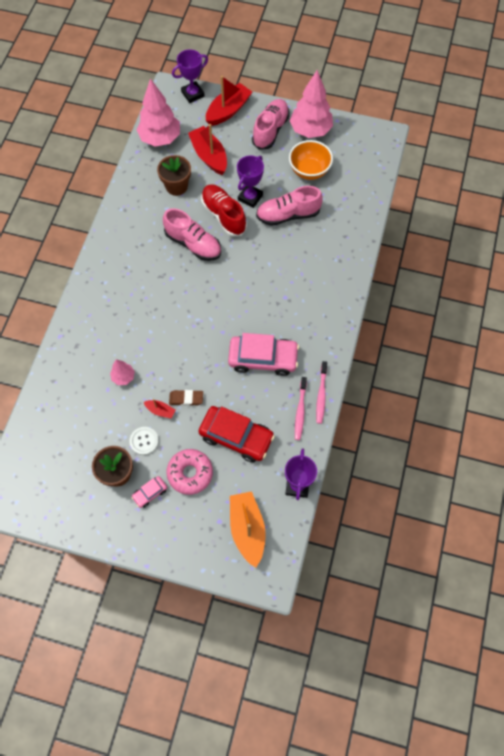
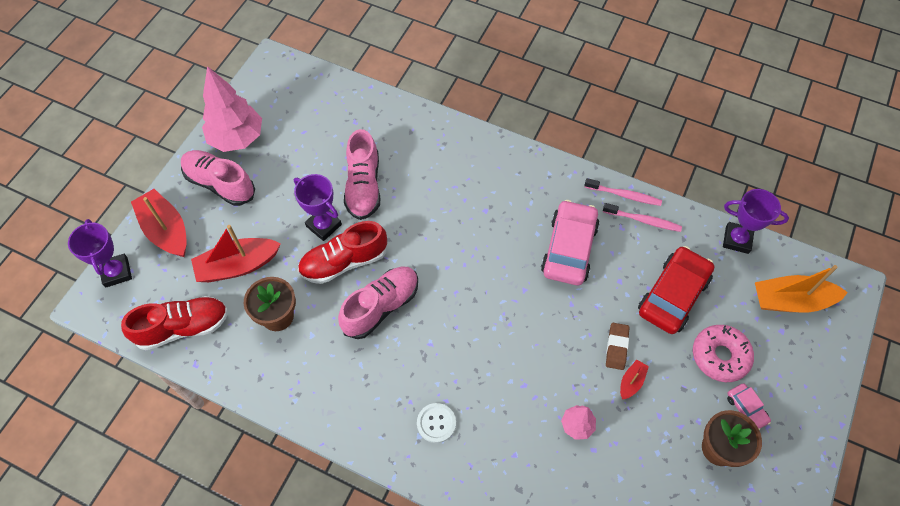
camera: 80 degrees left, 5 degrees down
(144, 441) = (674, 408): white button -> white button (436, 423)
(160, 138) = (183, 328): pink tree -> red shoe
(309, 171) = (301, 151): orange bowl -> none

